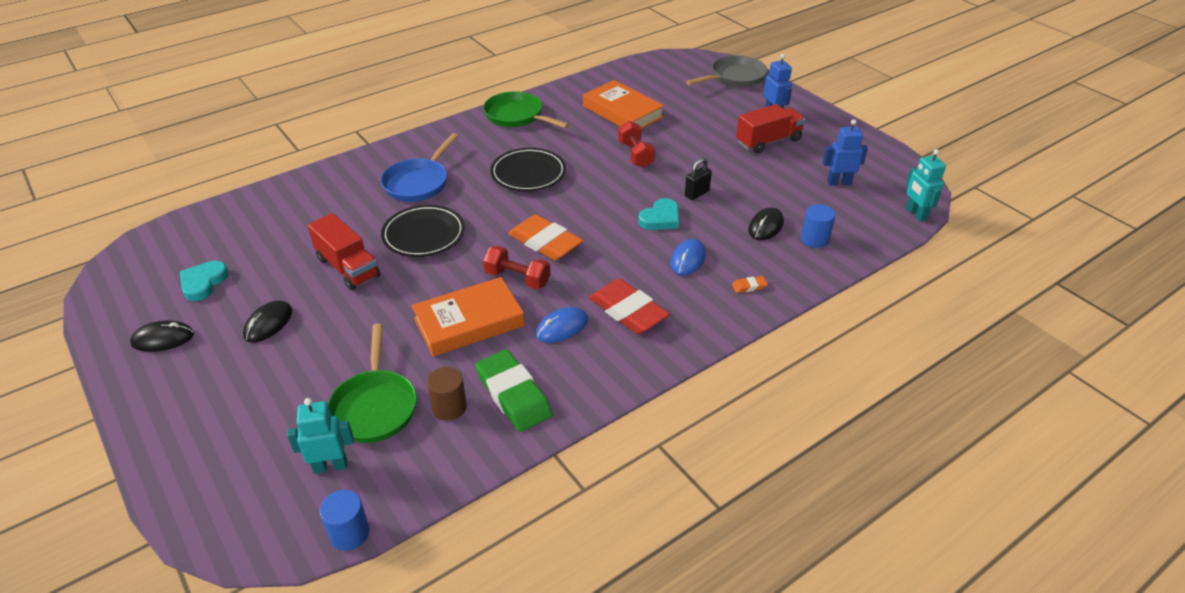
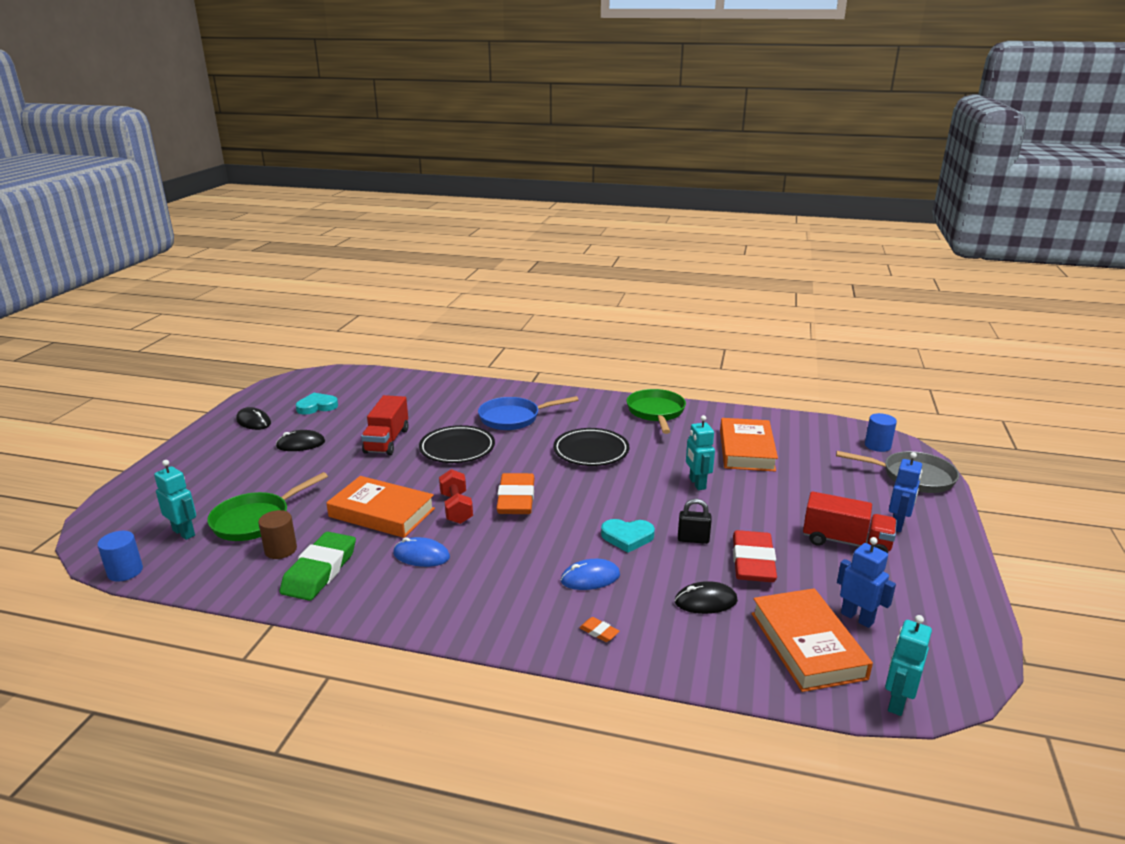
camera: 50 degrees right, 15 degrees down
(628, 311) = (479, 578): red eraser -> red eraser (753, 562)
(635, 154) = (697, 483): red dumbbell -> turquoise robot
(814, 239) = (733, 642): blue cylinder -> blue cylinder (877, 446)
(843, 214) = (807, 645): none -> orange book

